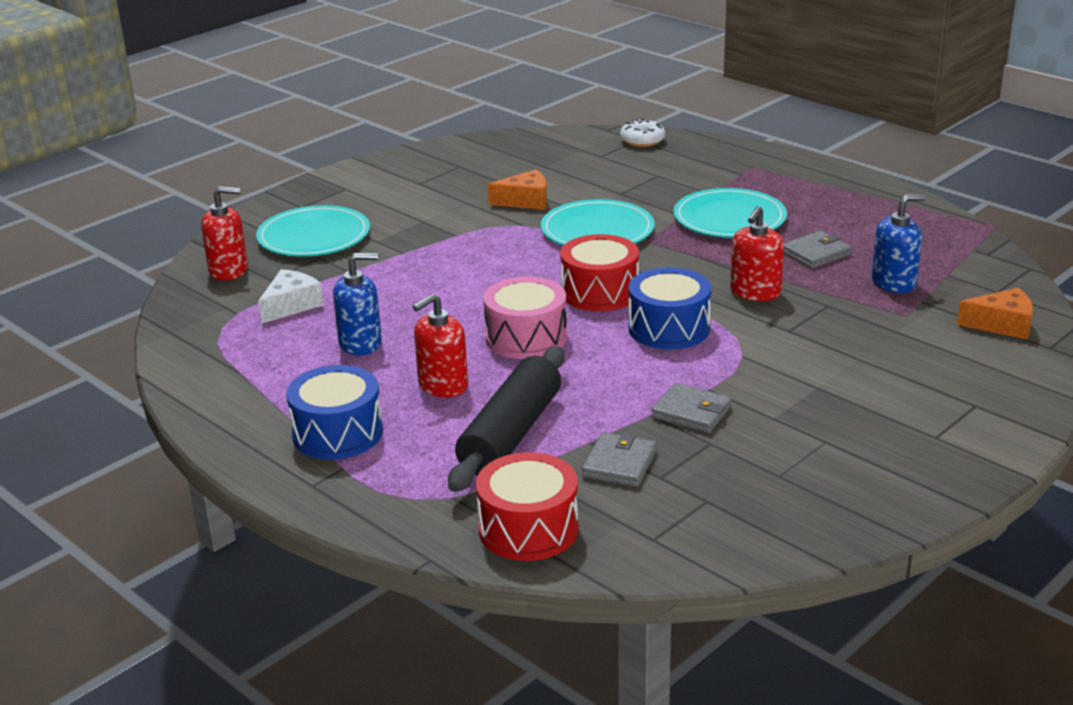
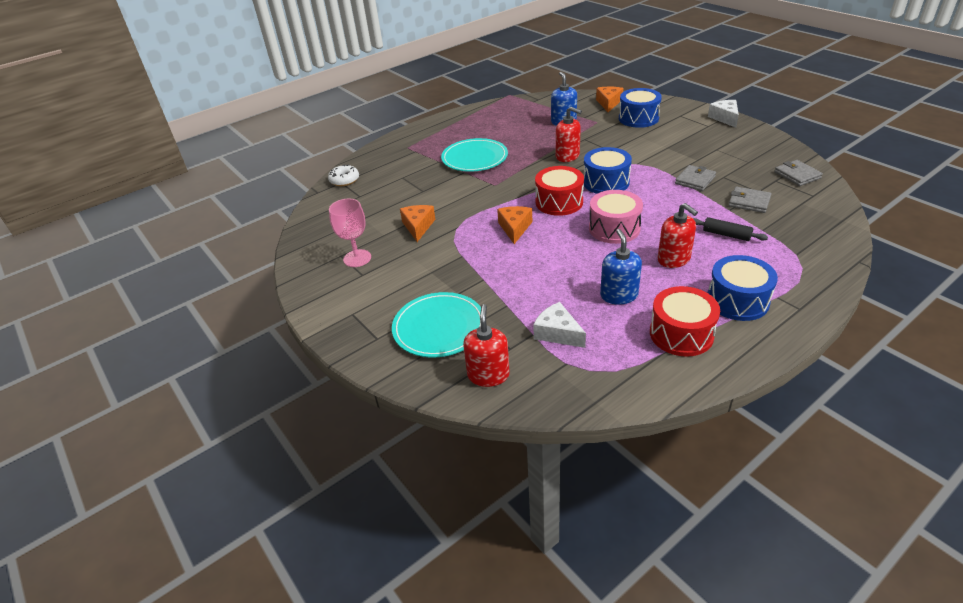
camera: 80 degrees left, 10 degrees up
(453, 175) = (357, 258): none -> pink goblet
(511, 434) = (726, 234): black rolling pin -> black rolling pin, size x0.50
(524, 264) = (515, 228): none -> orange cheese
(528, 529) = (818, 230): red drum -> red drum (681, 334)
(597, 230) = (475, 200): turquoise plate -> none
(815, 253) = (526, 137): grey wallet -> grey wallet (797, 175)
(941, 357) = (638, 118): none -> blue drum
(984, 460) = (725, 118): none -> white cheese

